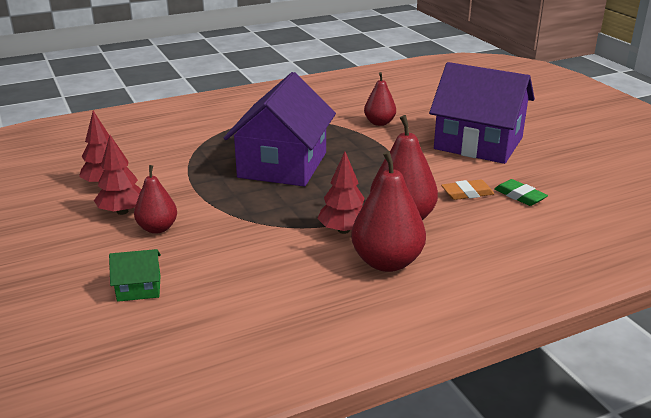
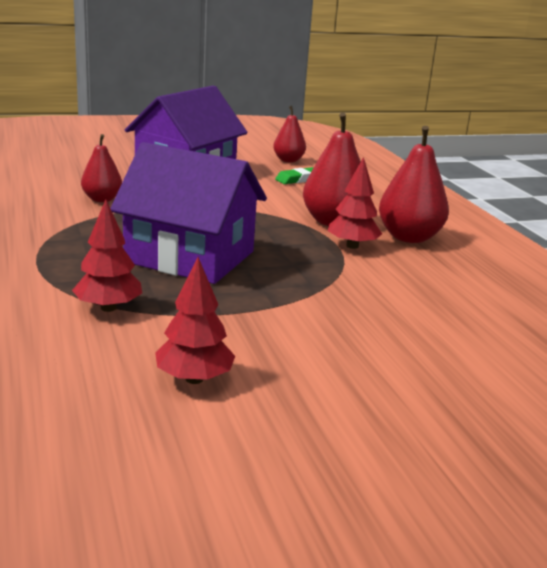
camera: 85 degrees left, 5 degrees down
(122, 211) = (290, 364): red tree -> red tree (108, 308)
(139, 288) = (476, 354): green house -> none
(157, 228) = (341, 339): red pear -> red pear (288, 160)
(467, 193) = (288, 193): orange eraser -> none

